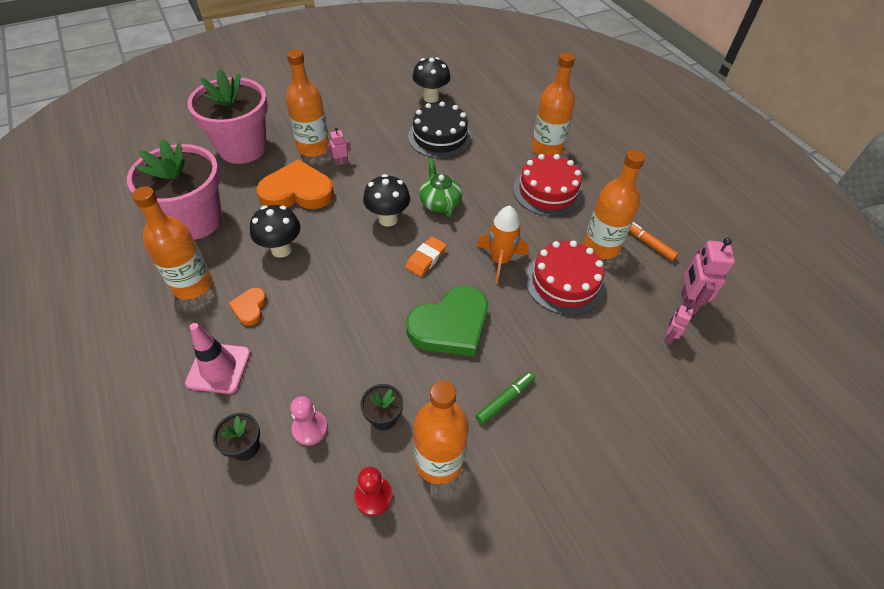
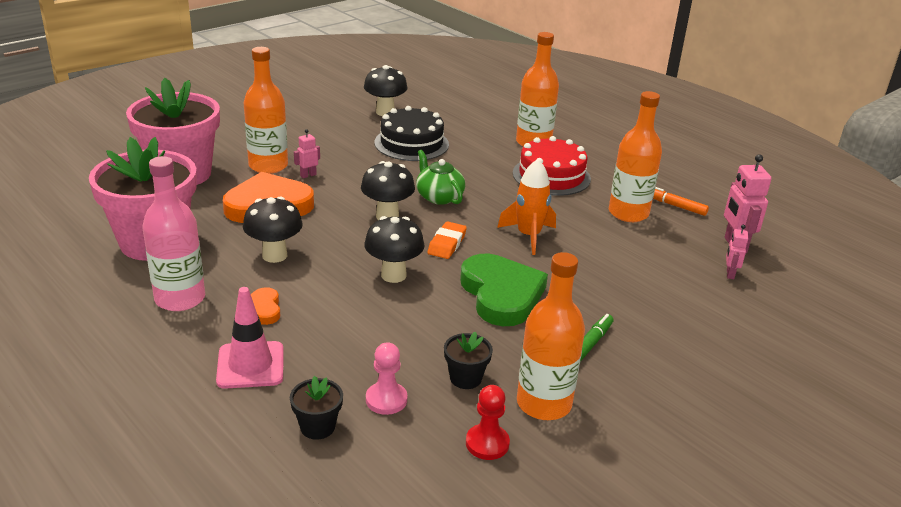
camera: 15 degrees left, 20 degrees down
(192, 285) = (180, 298): orange bottle -> pink bottle
(368, 288) = (393, 275): none -> black mushroom
(450, 325) = (501, 294): green heart -> green heart turned 60 degrees counterclockwise
(564, 282) = (605, 245): red cake -> none

